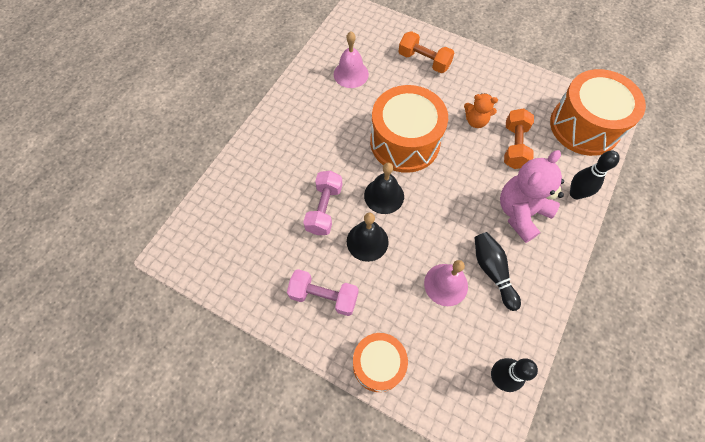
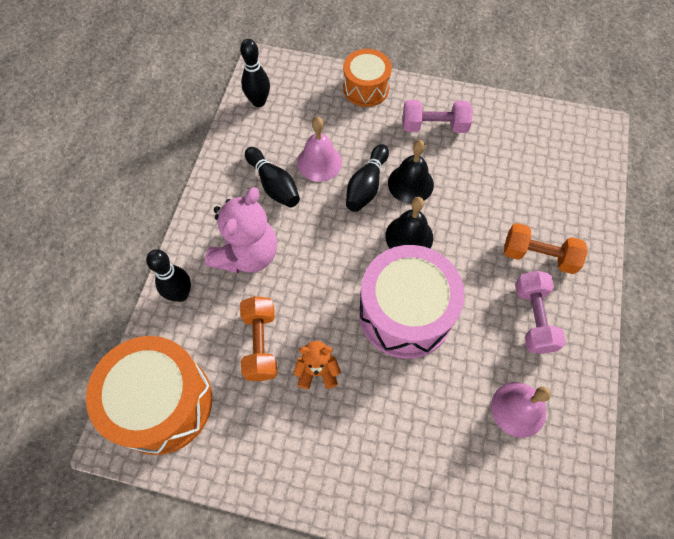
camera: 165 degrees right, 0 degrees up
(324, 209) = (469, 206): pink dumbbell -> pink dumbbell (533, 318)
(404, 142) = (405, 313): orange drum -> pink drum
(407, 249) = (366, 186): none -> black bowling pin
(424, 61) = (416, 467): orange dumbbell -> orange dumbbell (539, 256)

